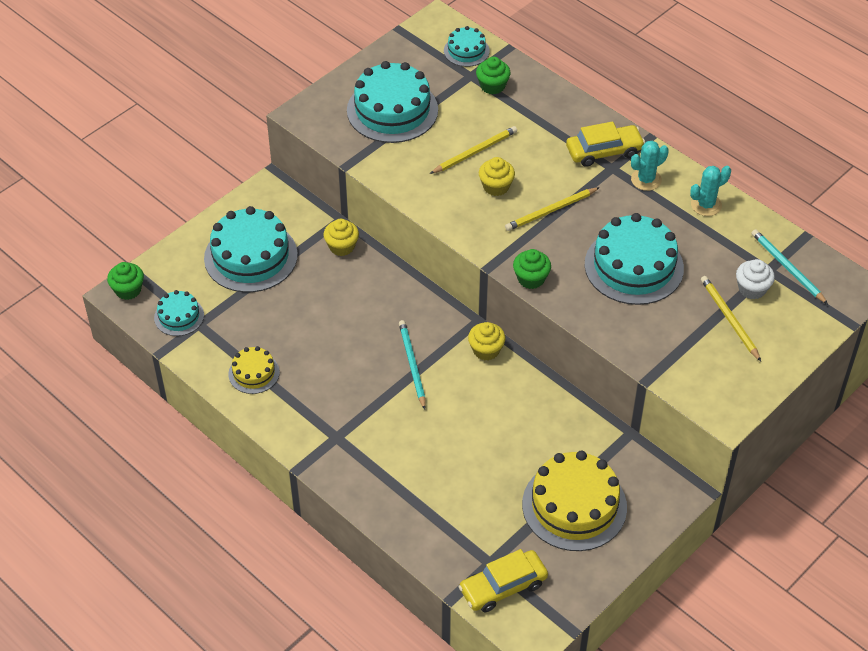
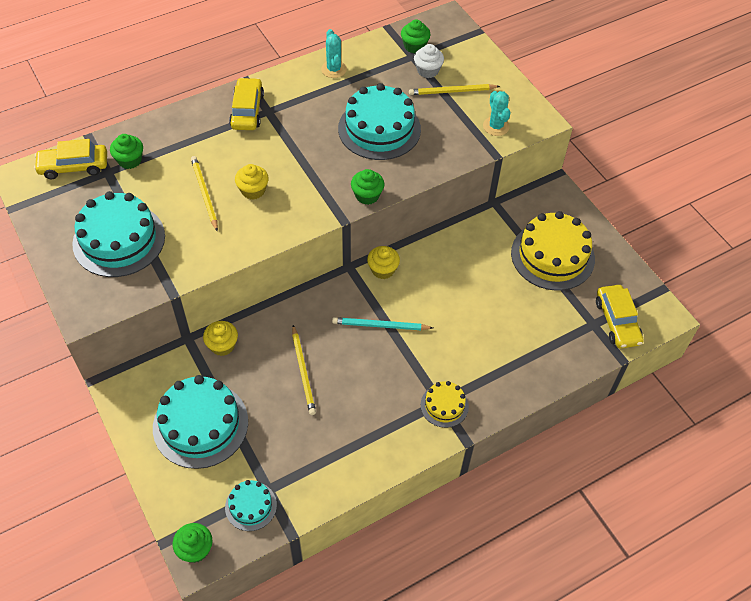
camera: 75 degrees left, 5 degrees up
(254, 373) = (346, 453): yellow cake -> yellow cake (444, 405)
(466, 51) = (74, 166): turquoise cake -> yellow car
(550, 211) = (298, 162): yellow pencil -> yellow pencil (303, 372)
(646, 180) = (291, 95): turquoise cactus -> turquoise cactus (496, 126)
(787, 268) = (414, 46): turquoise pencil -> green cupcake

